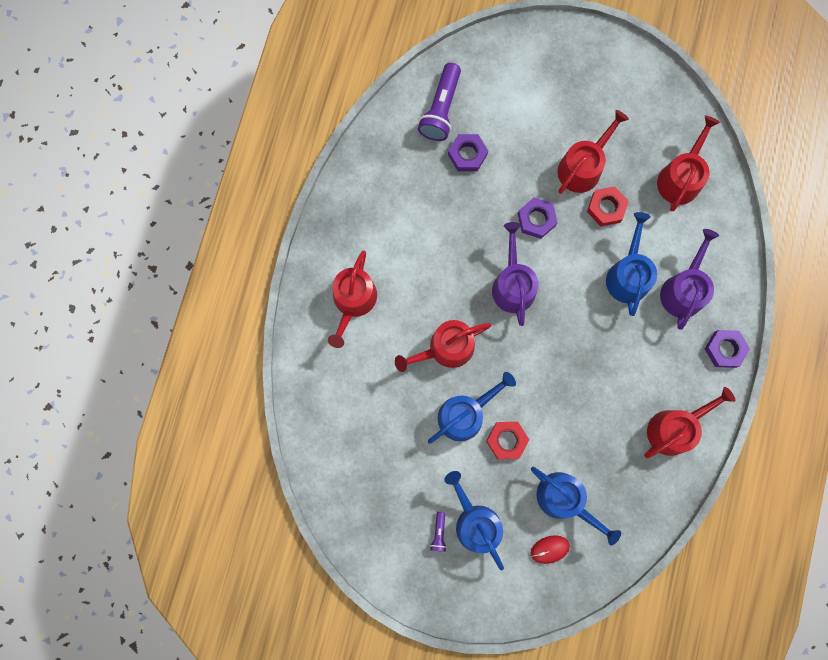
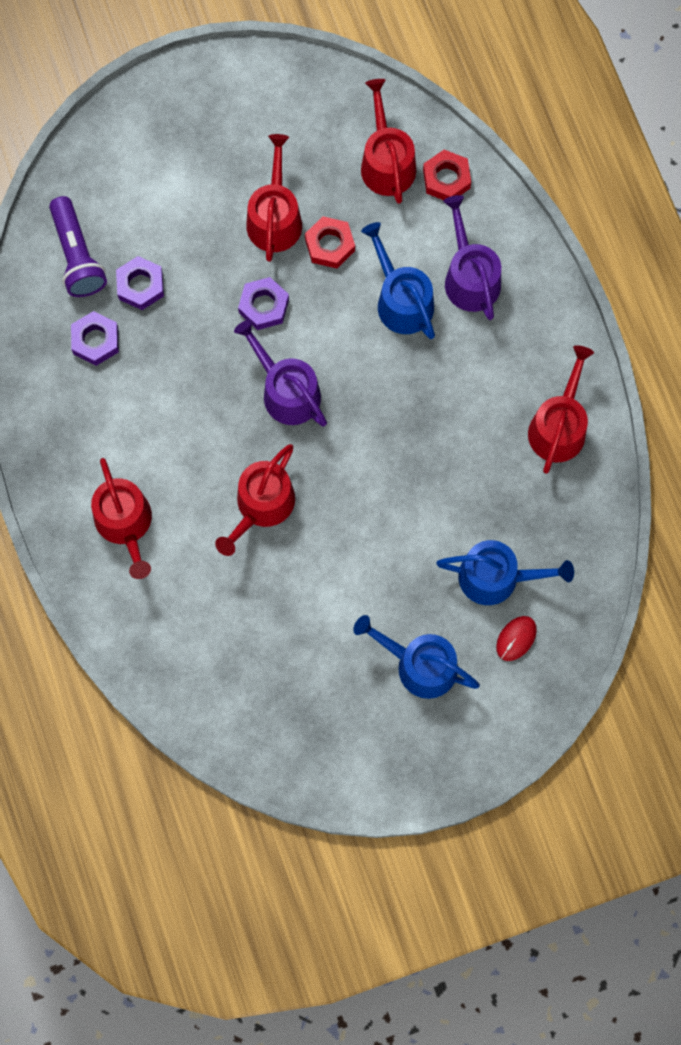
camera: 35 degrees left, 5 degrees down
(439, 533) = (389, 703): purple flashlight -> none
(465, 414) = (330, 560): blue watering can -> none
(506, 440) = (393, 558): red nut -> red nut (446, 179)
(725, 349) = (554, 311): purple nut -> purple nut (95, 340)

